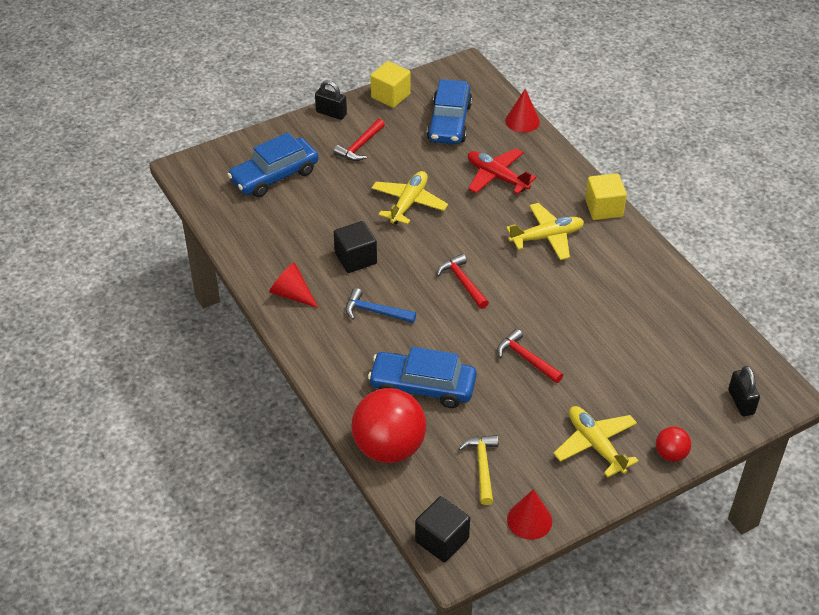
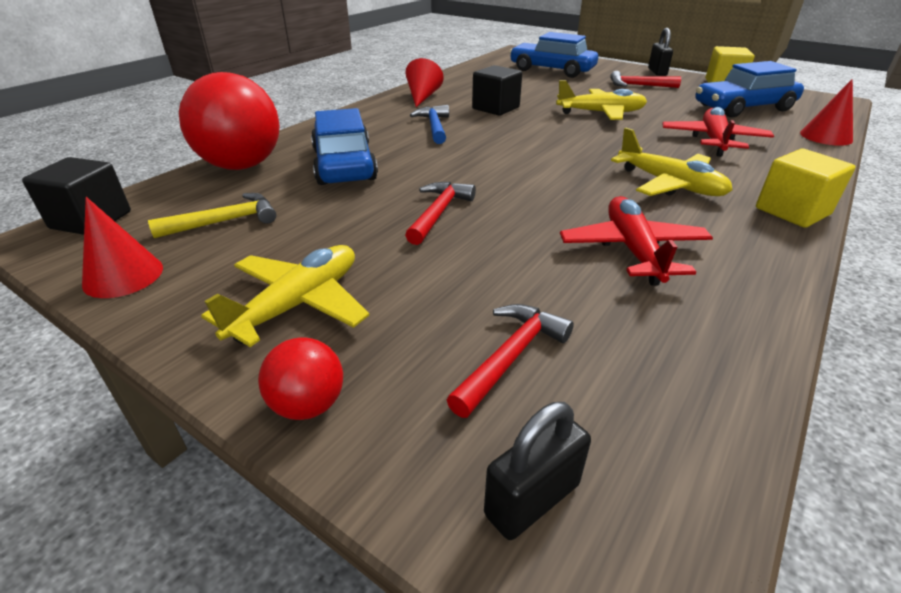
camera: 65 degrees right, 10 degrees down
(462, 282) = (525, 154): red hammer -> red hammer (511, 356)
(609, 295) = (633, 250): none -> red plane

